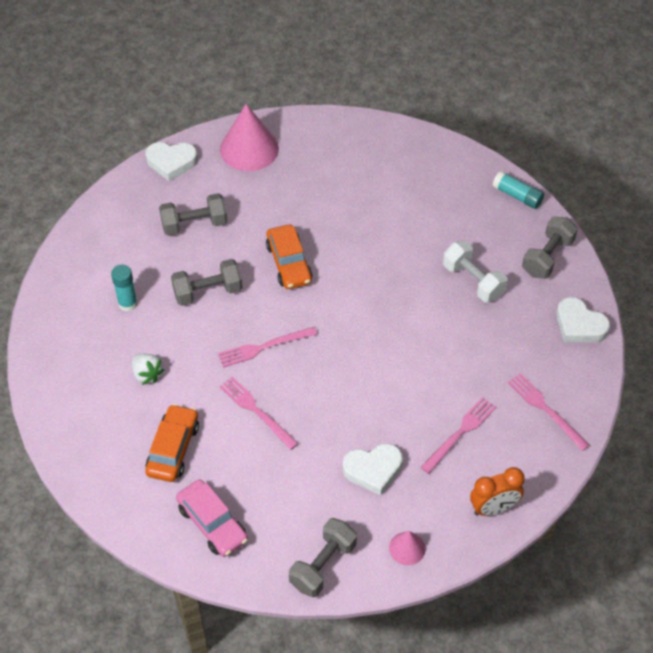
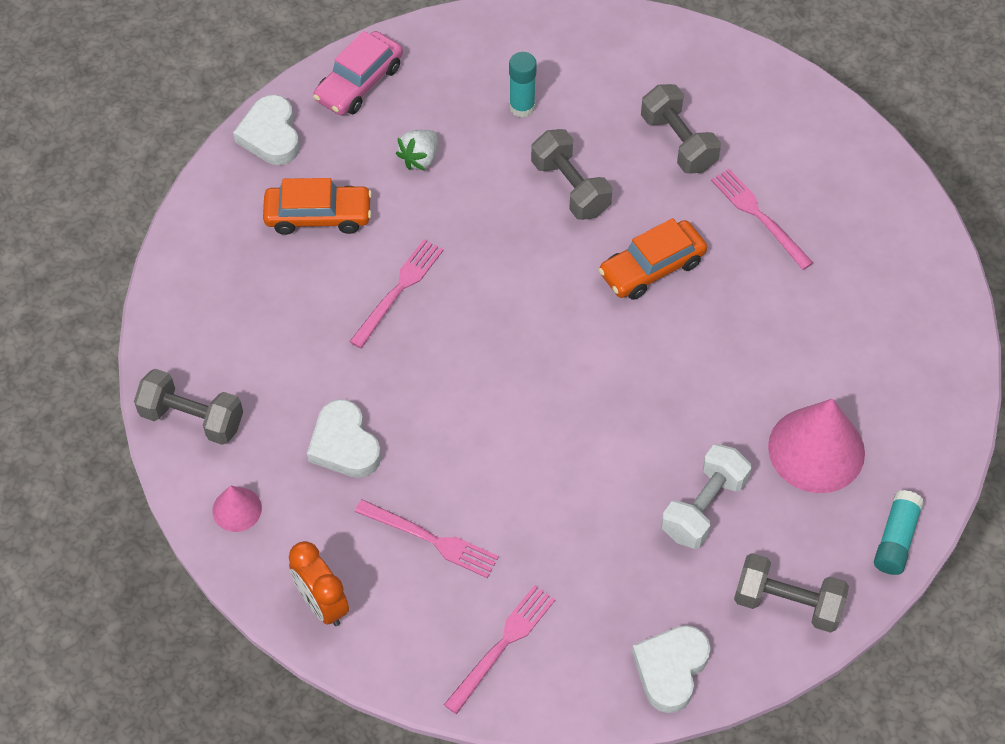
camera: 75 degrees right, 5 degrees up
(171, 162) = (777, 87): white heart -> white heart (271, 135)
(212, 523) = (223, 285): pink car -> pink car (359, 82)
(249, 149) = (840, 169): pink cone -> pink cone (816, 449)
(264, 347) = (501, 273): pink fork -> pink fork (759, 216)

